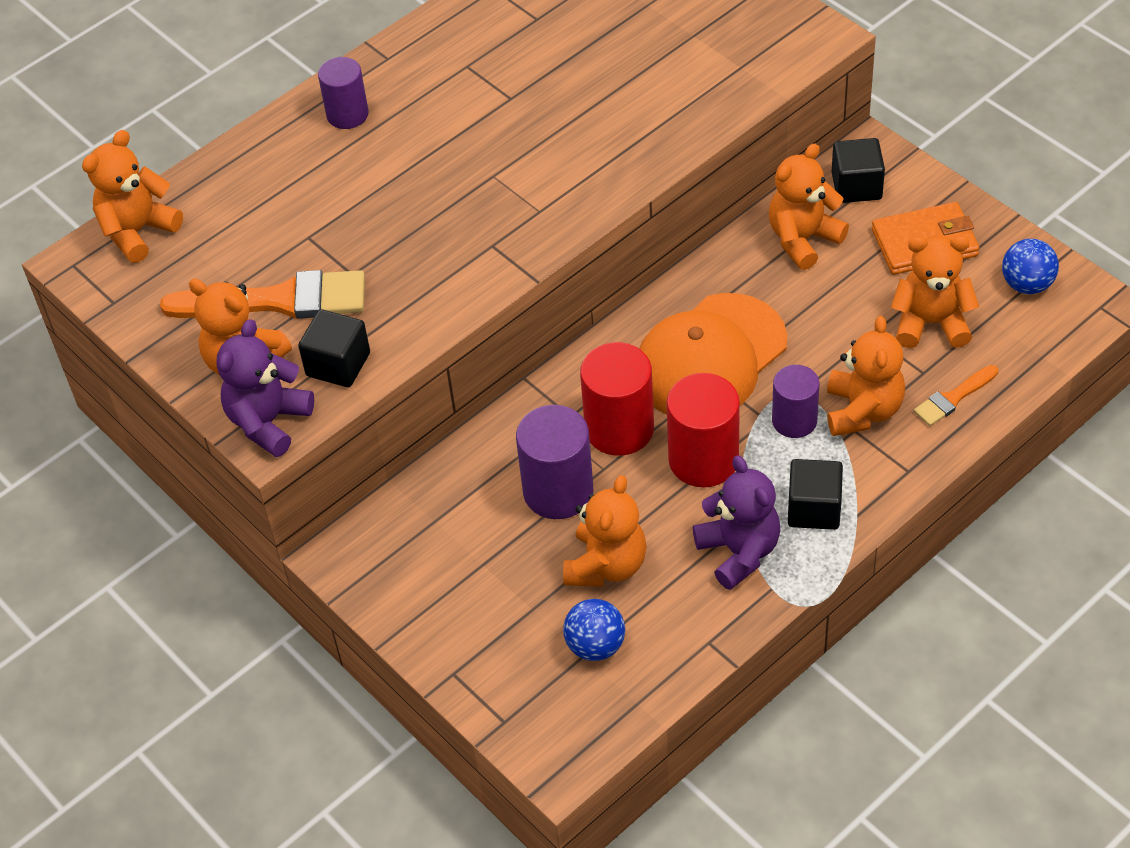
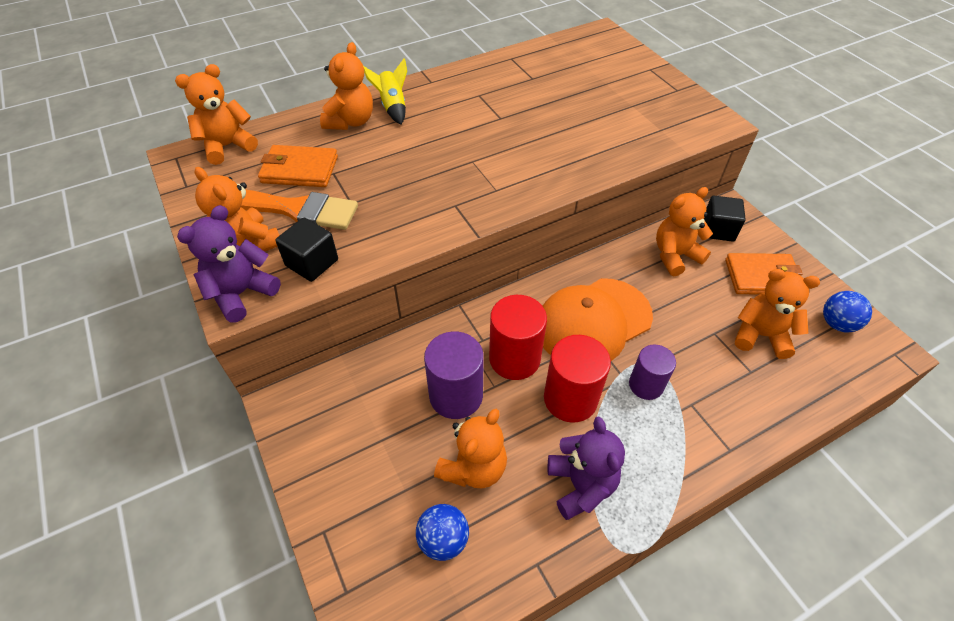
camera: 10 degrees right, 0 degrees up
(259, 243) = (299, 170): none -> orange wallet
(347, 114) = (392, 107): purple cylinder -> yellow rocket
(814, 509) = (648, 463): black cube -> none
(862, 411) = (700, 390): orange teddy bear -> orange teddy bear (350, 121)
(953, 398) = (773, 398): orange brush -> none

